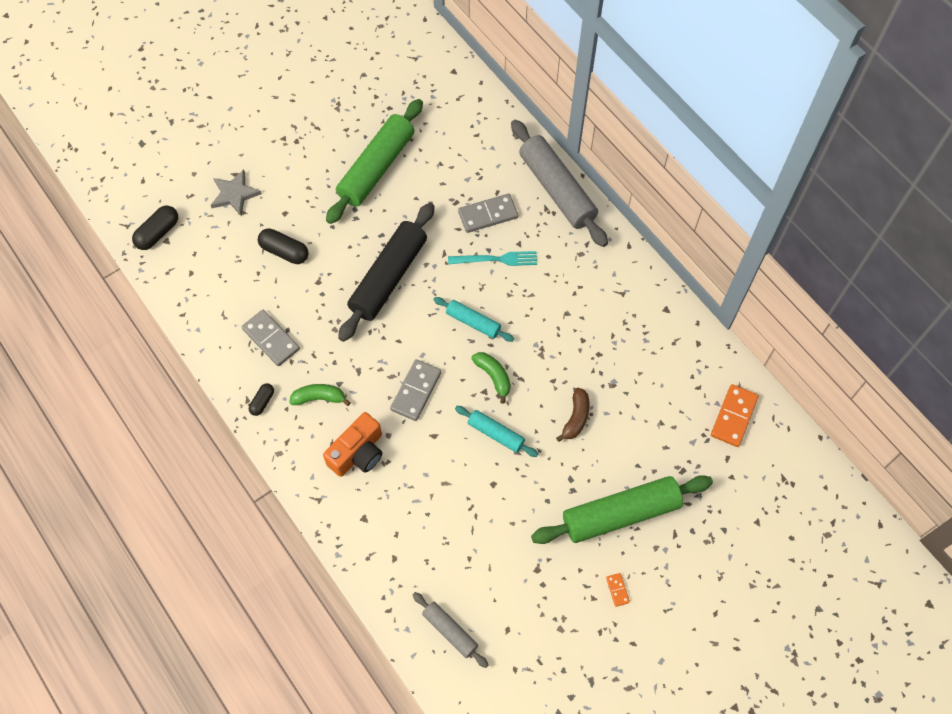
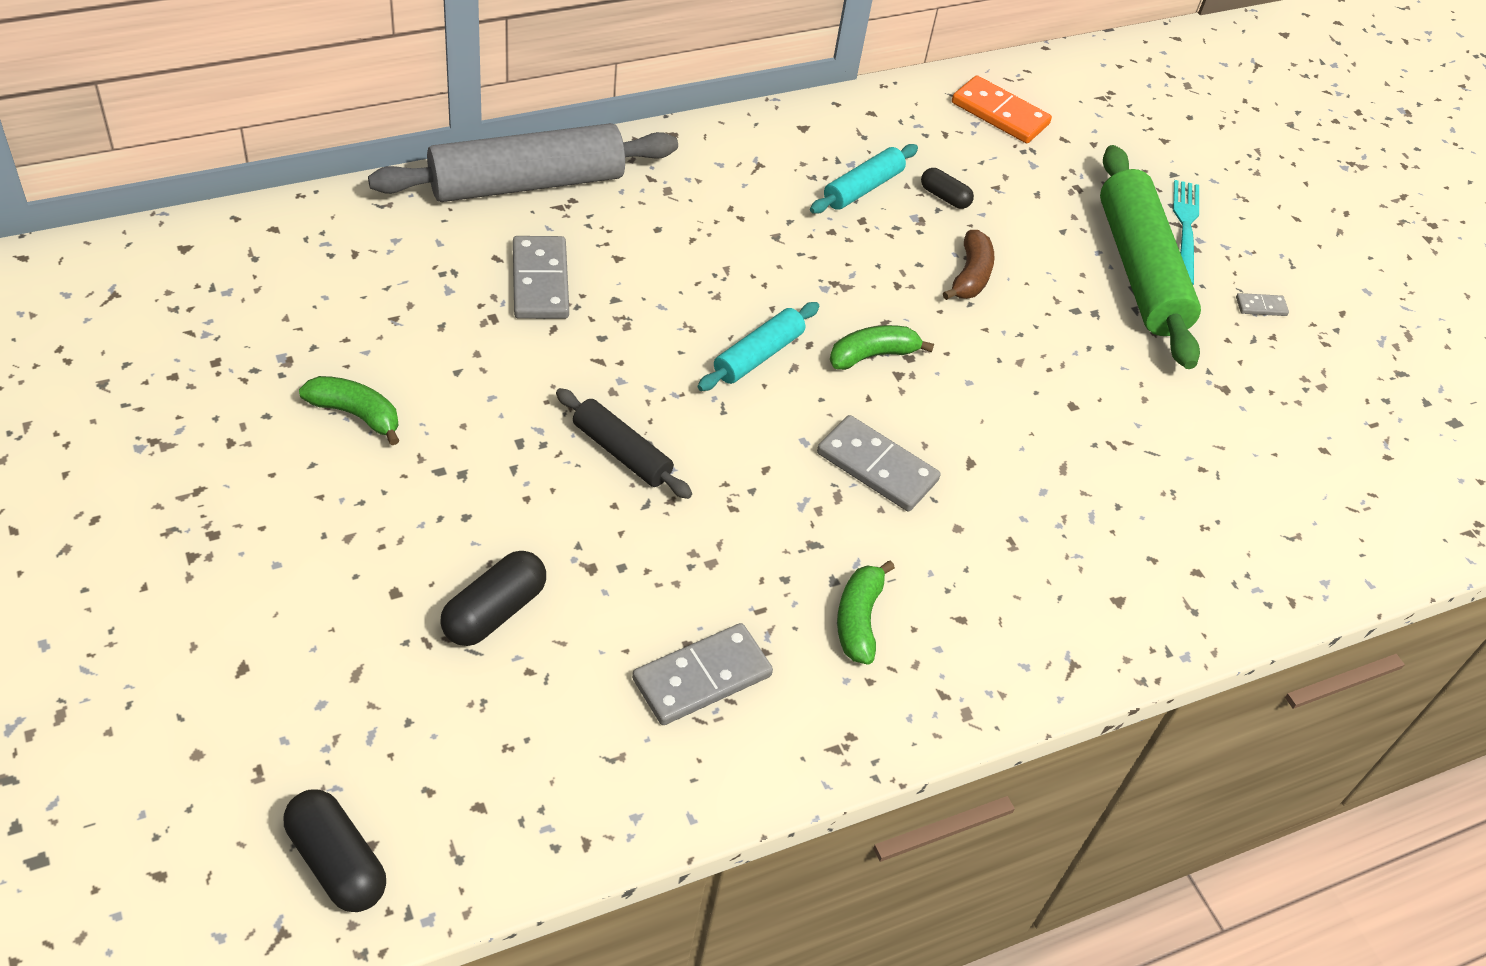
camera: 85 degrees left, 15 degrees down
(235, 194) = (299, 678): grey star -> none
(262, 402) = (846, 720): black capsule -> black capsule (944, 197)
(358, 453) = (987, 581): orange camera -> none
(376, 168) = (355, 414): green rolling pin -> green banana
(388, 277) = (621, 452): black rolling pin -> black rolling pin, size x0.52
(450, 631) = (1327, 523): grey rolling pin -> none
(496, 259) = (639, 294): turquoise fork -> turquoise fork (1185, 228)
(496, 434) = (981, 379): turquoise rolling pin -> turquoise rolling pin (862, 188)
(576, 418) = (970, 276): brown banana -> brown banana turned 75 degrees clockwise
(617, 590) = (1261, 306): orange domino -> grey domino

